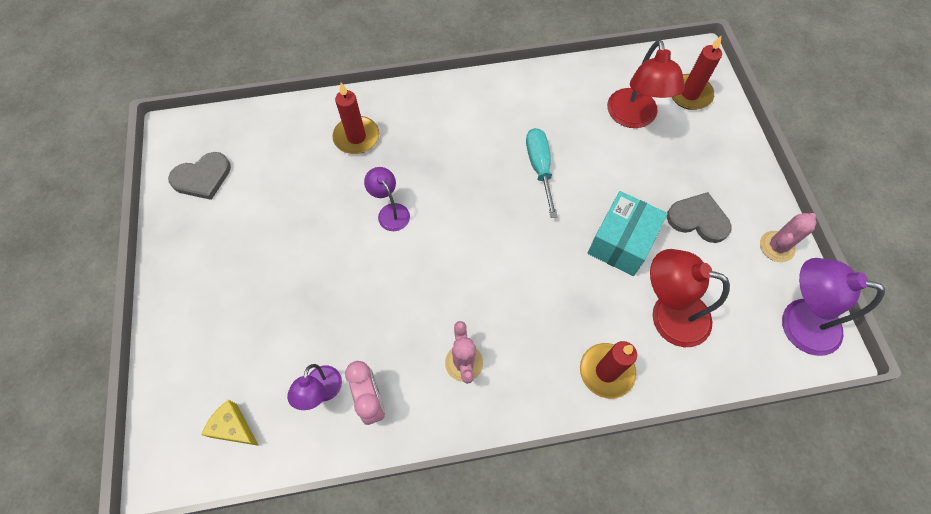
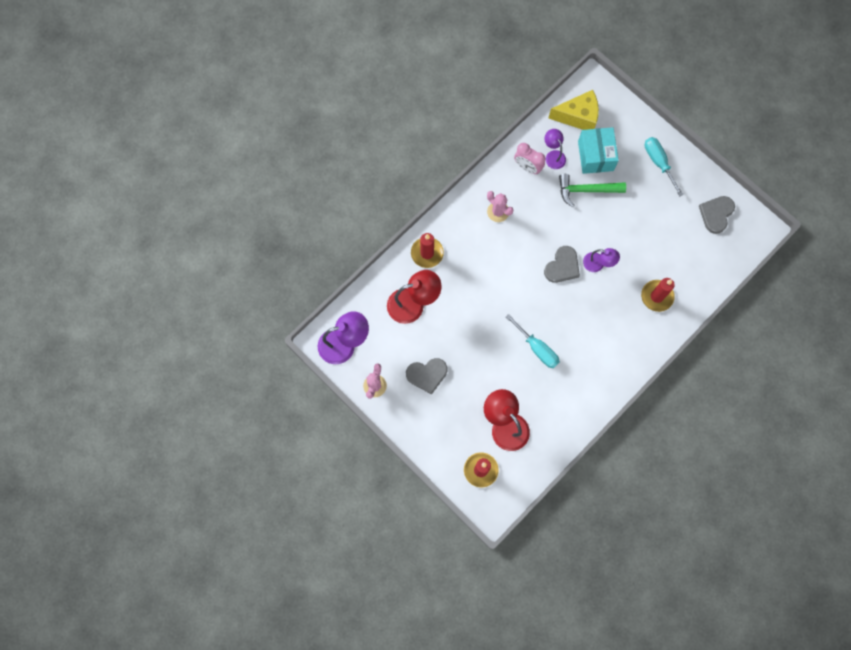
camera: 145 degrees right, 10 degrees up
(199, 282) = (658, 162): none -> turquoise screwdriver
(234, 428) = (578, 116): yellow cheese -> yellow cheese, size x1.72
(322, 310) = (586, 190): none -> green hammer
(435, 236) = (562, 266): none -> grey heart
(621, 242) = (461, 330): turquoise box -> turquoise box (595, 156)

